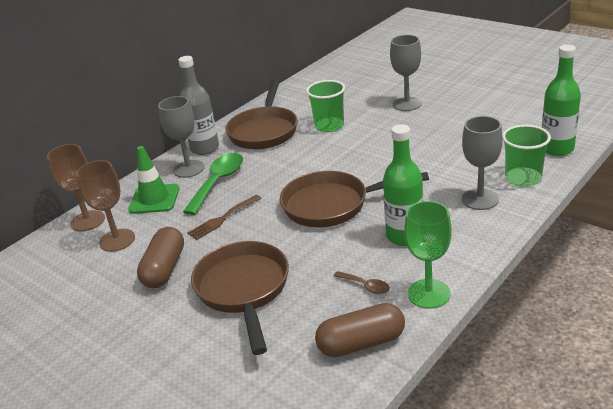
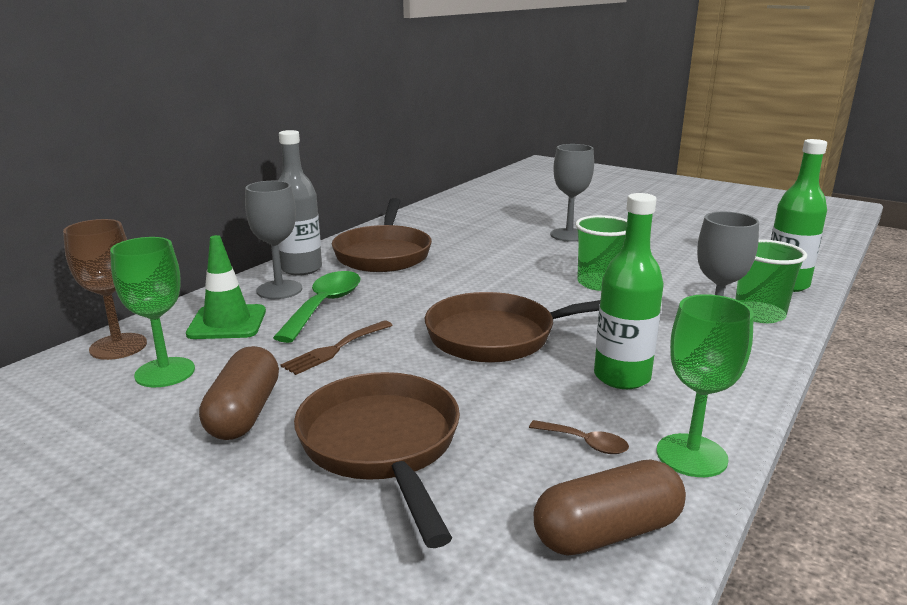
camera: 10 degrees left, 10 degrees down
(117, 240) = (165, 372): brown goblet -> green goblet
(329, 126) = (472, 252): green cup -> green cup (599, 283)

